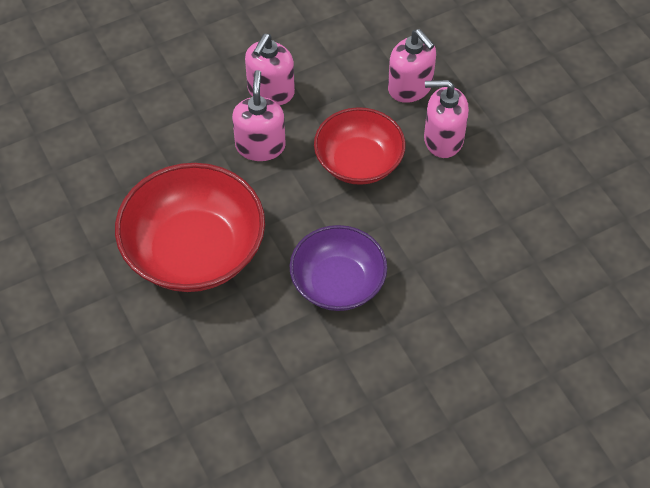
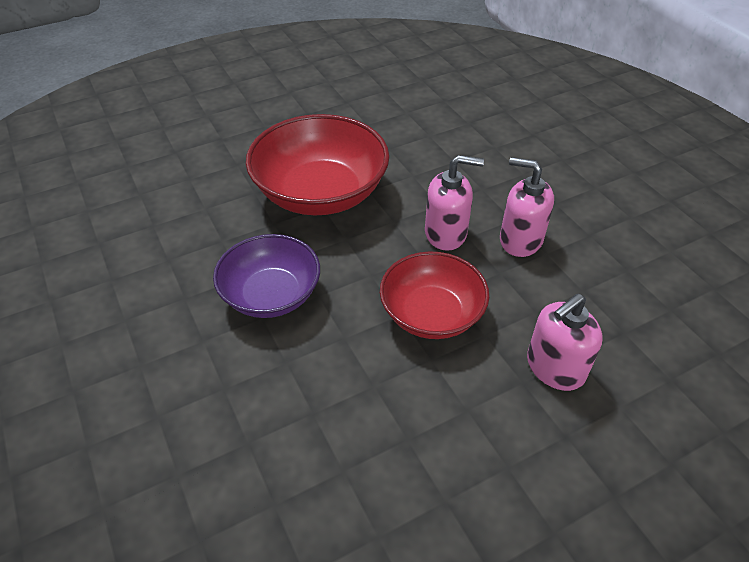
camera: 90 degrees right, 10 degrees down
(443, 139) = (474, 401): pink soap dispenser -> none

